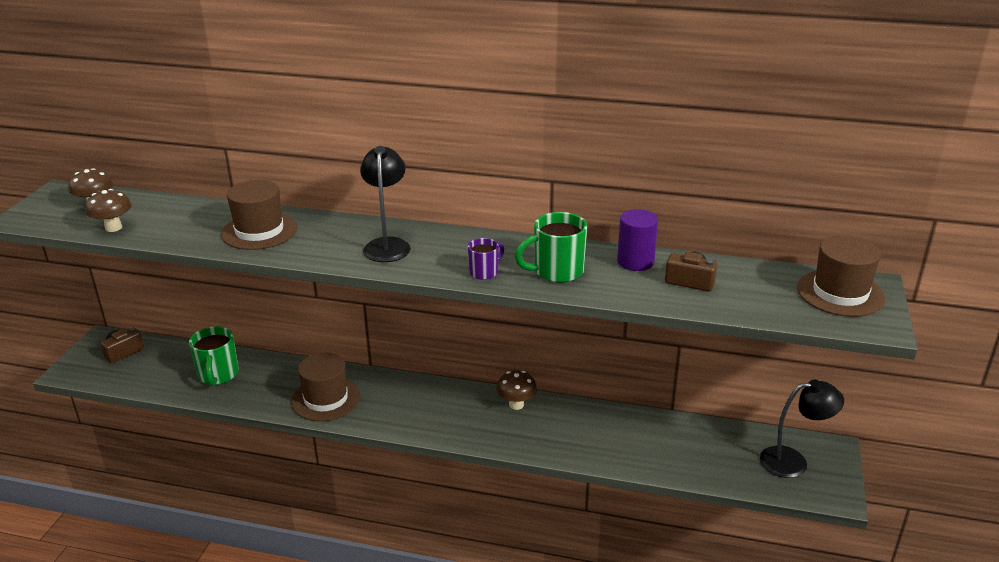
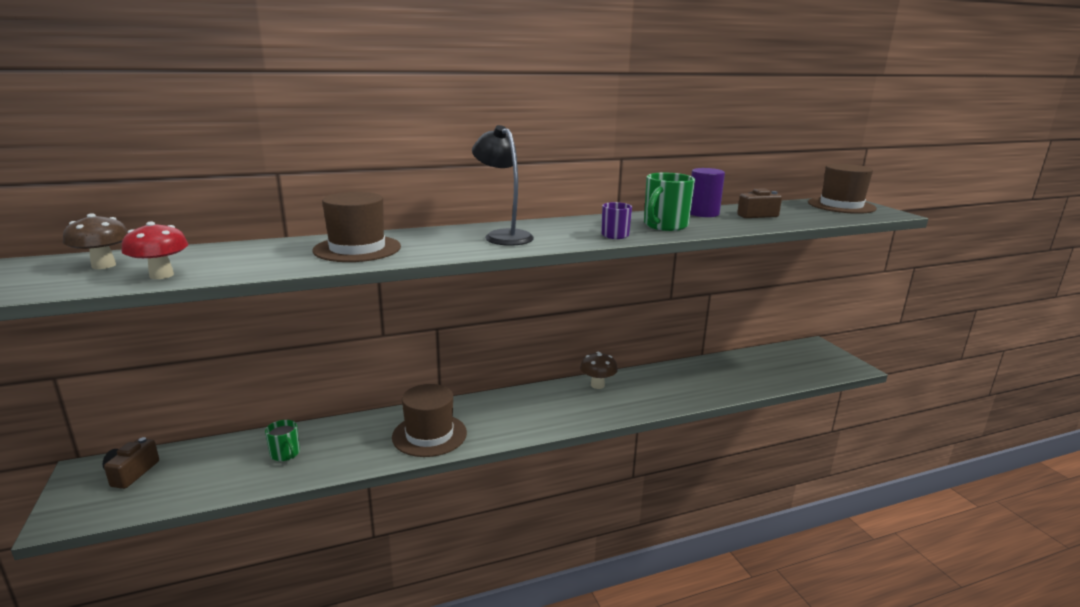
camera: 35 degrees left, 10 degrees down
(113, 228) = (161, 275): brown mushroom -> red mushroom
(218, 375) = (285, 454): green mug -> green mug, size x0.59
(793, 461) = (808, 358): black lamp -> none

